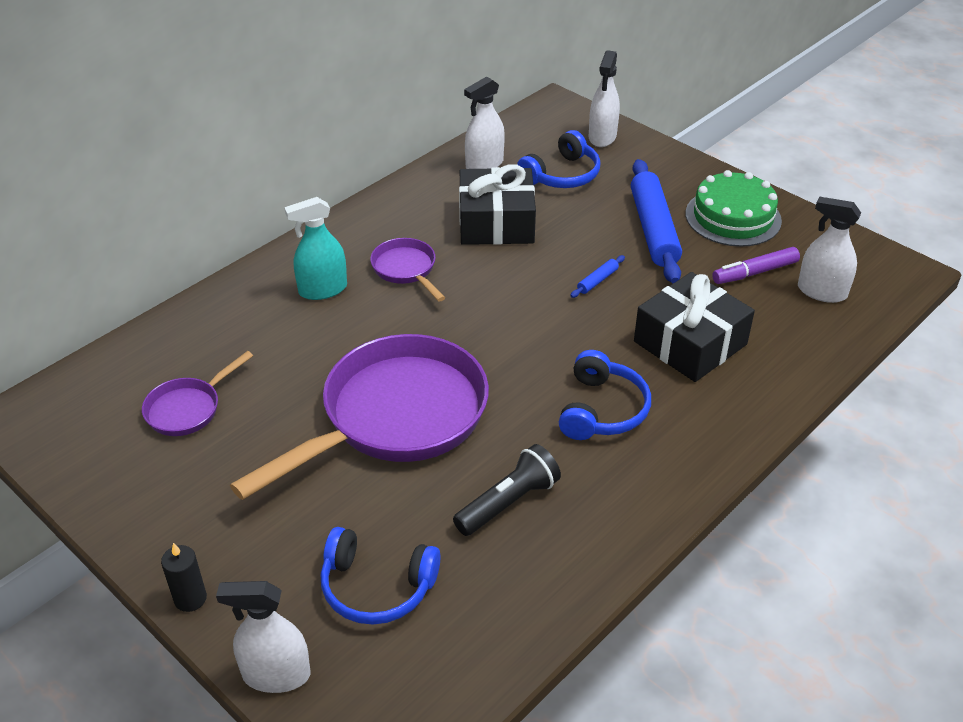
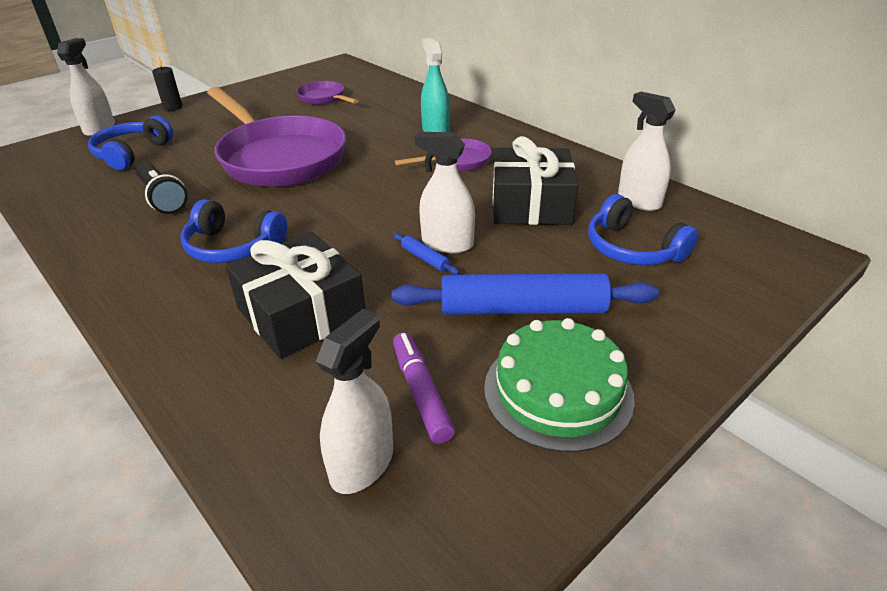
camera: 95 degrees right, 5 degrees down
(602, 137) = (738, 286): white spray bottle -> white spray bottle (447, 243)

